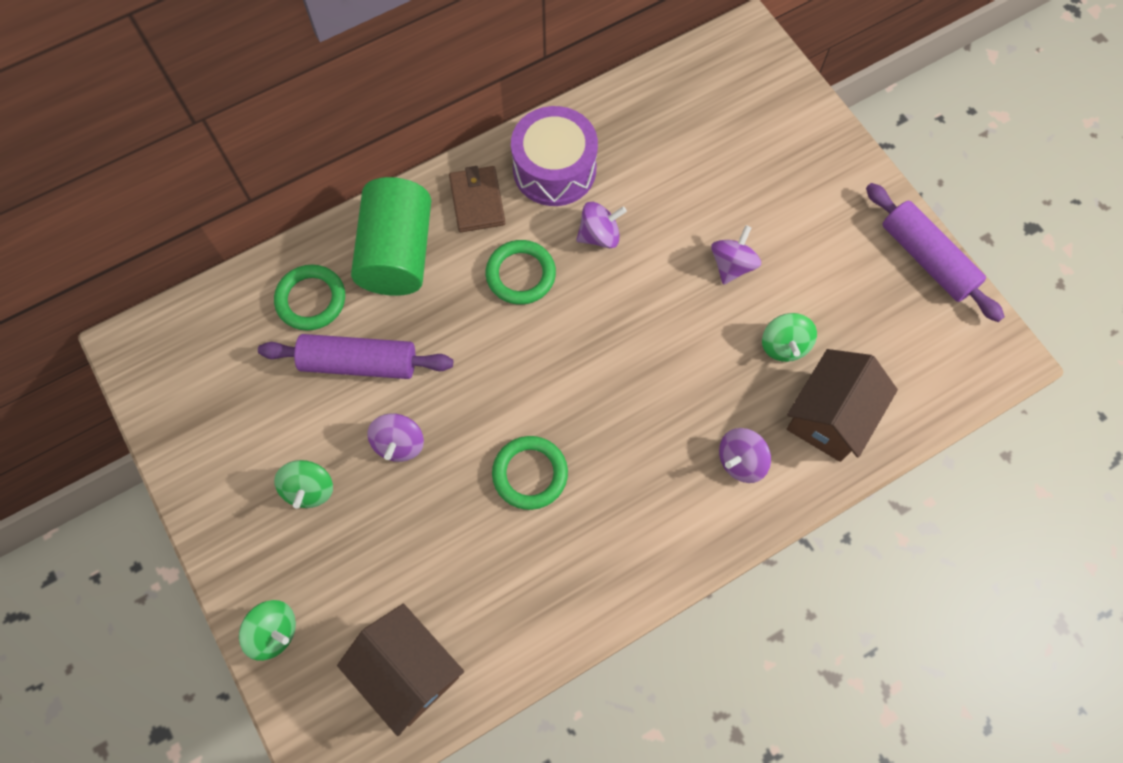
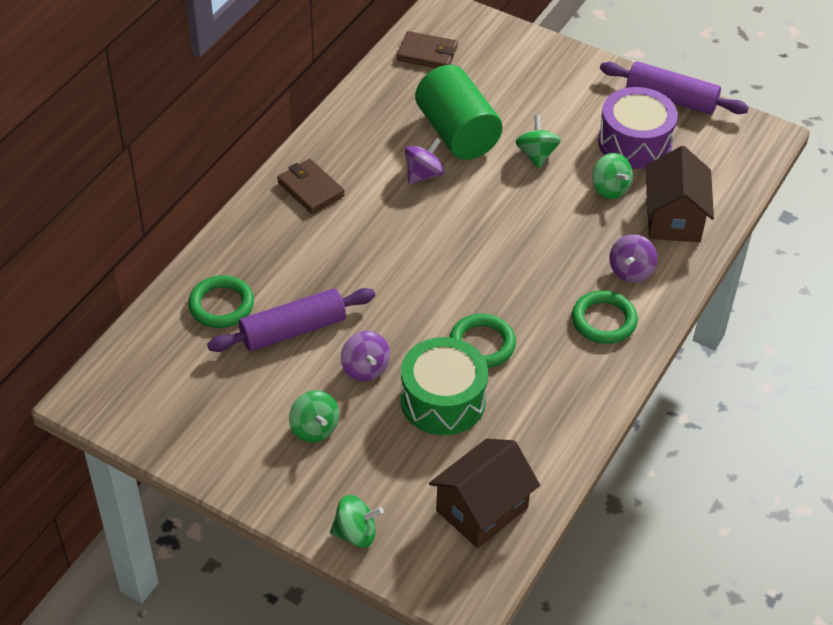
camera: 30 degrees left, 20 degrees down
(397, 253) = (270, 247): green cylinder -> green cylinder (457, 133)
(408, 671) = (482, 509): brown house -> brown house turned 60 degrees counterclockwise
(450, 521) = (443, 400): none -> green drum
(520, 274) = (380, 222): green ring -> green ring (604, 320)
(554, 169) = (357, 146): purple drum -> purple drum (634, 143)
(696, 85) = (427, 54): none -> brown wallet
(732, 265) = (536, 155): purple spinning top -> green spinning top

